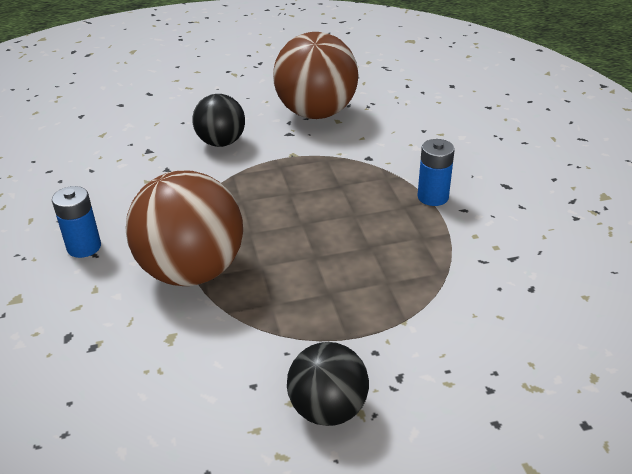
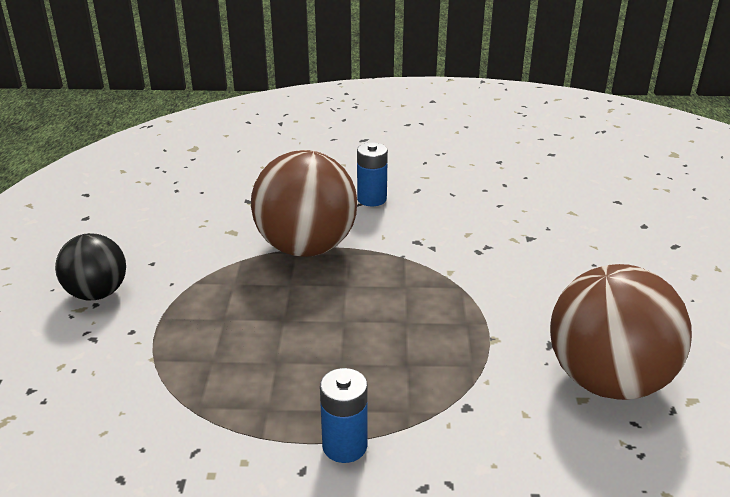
camera: 105 degrees right, 5 degrees down
(221, 142) = (536, 286): black ball -> none

